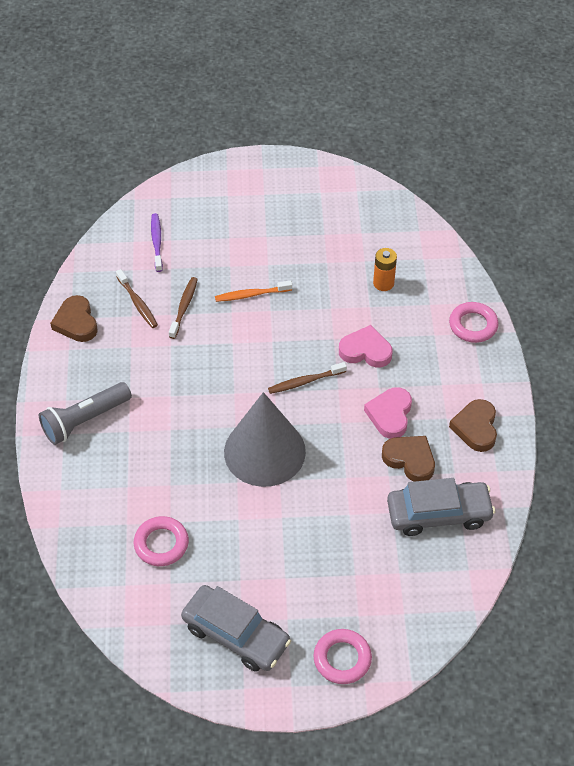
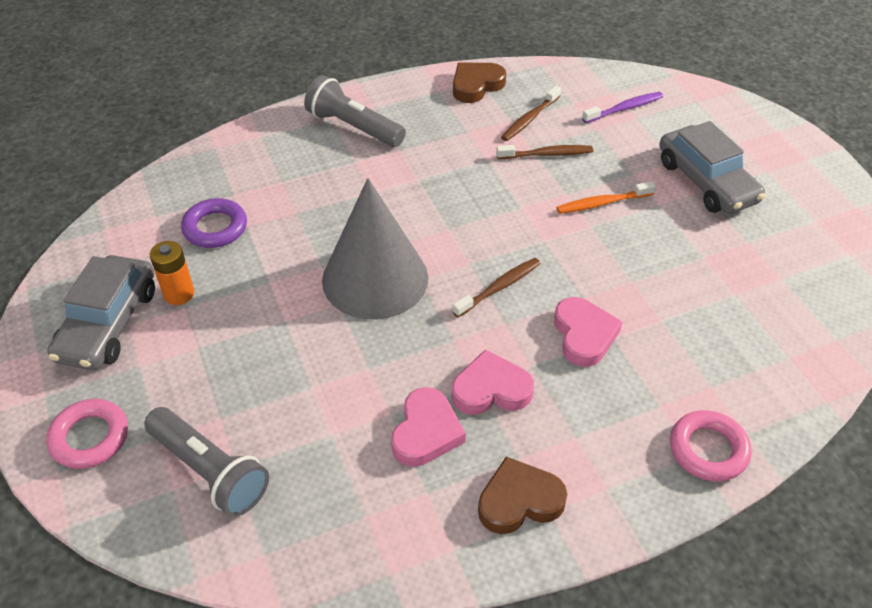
camera: 70 degrees right, 5 degrees down
(161, 544) = (215, 228): pink ring -> purple ring
(251, 295) = (602, 203): orange toothbrush -> orange toothbrush turned 75 degrees counterclockwise
(305, 382) = (499, 287): brown toothbrush -> brown toothbrush turned 90 degrees clockwise
(383, 283) = (711, 324): orange battery -> orange battery (179, 294)
(396, 588) = (209, 471): none -> grey flashlight
(410, 460) = (426, 432): brown heart -> pink heart
(438, 514) = (347, 490): grey car -> grey car (706, 181)

